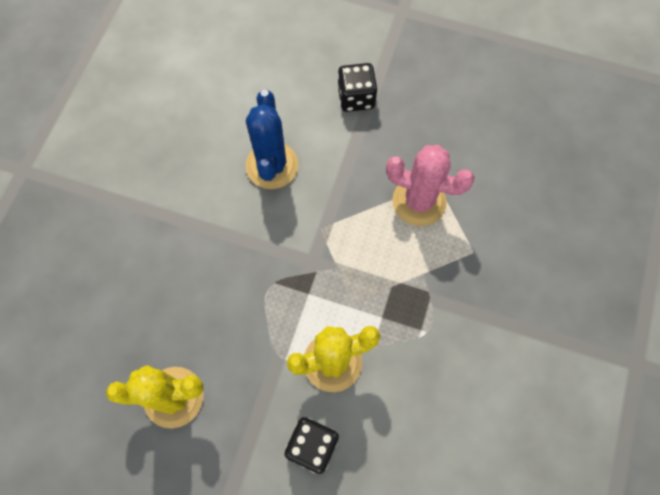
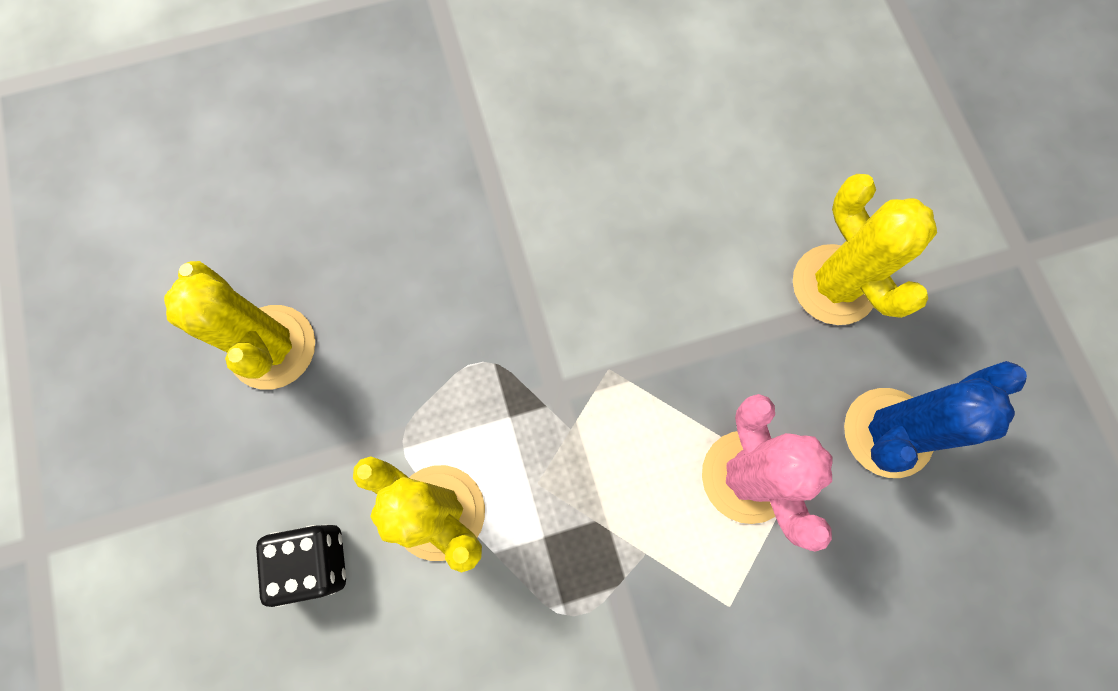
camera: 55 degrees right, 5 degrees up
(272, 166) = (649, 247): blue cactus -> blue cactus (887, 432)
(356, 98) = (834, 285): black dice -> yellow cactus

